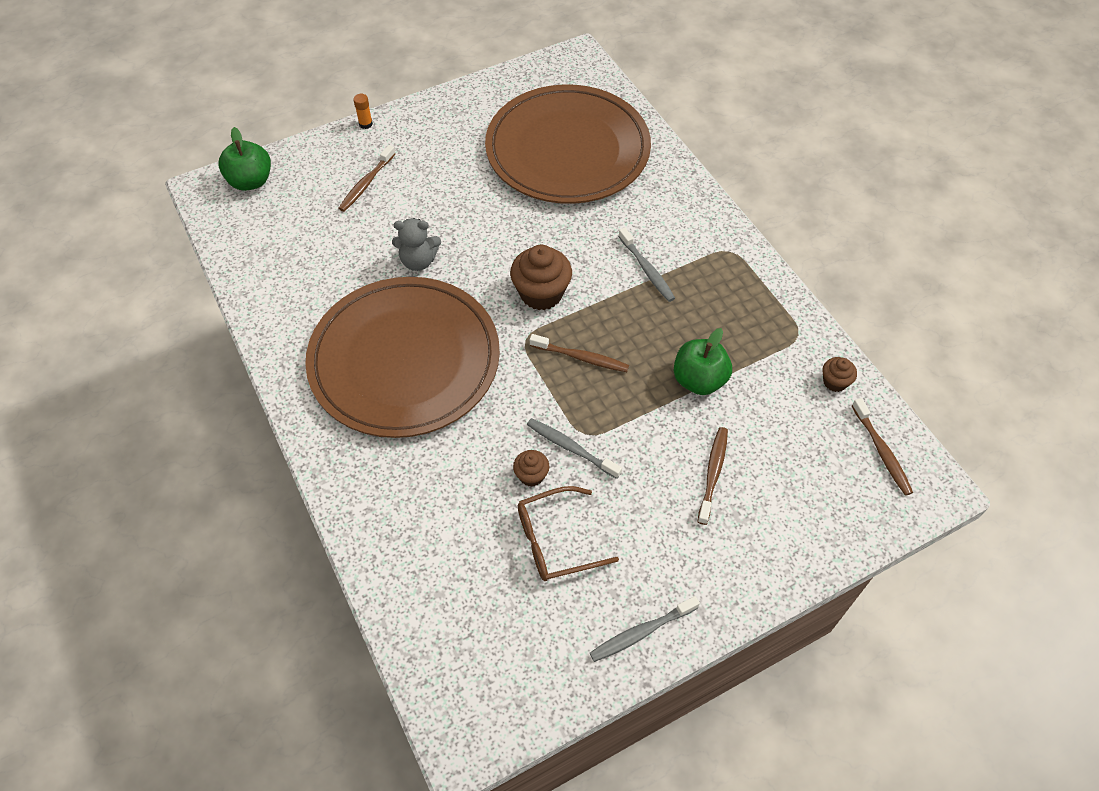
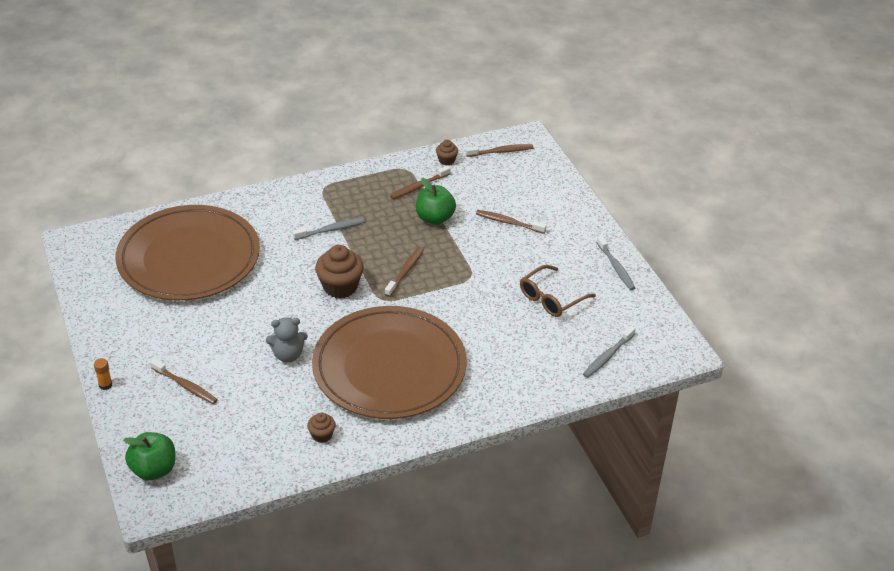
camera: 85 degrees left, 15 degrees down
(418, 261) = (288, 355): grey teddy bear -> grey teddy bear turned 75 degrees clockwise
(531, 475) = (500, 306): brown cupcake -> brown cupcake (322, 435)
(556, 541) = (551, 298): brown glasses -> brown glasses turned 60 degrees clockwise
(571, 448) = (481, 284): grey toothbrush -> grey toothbrush (607, 356)
(763, 354) = (419, 187): none -> brown toothbrush

